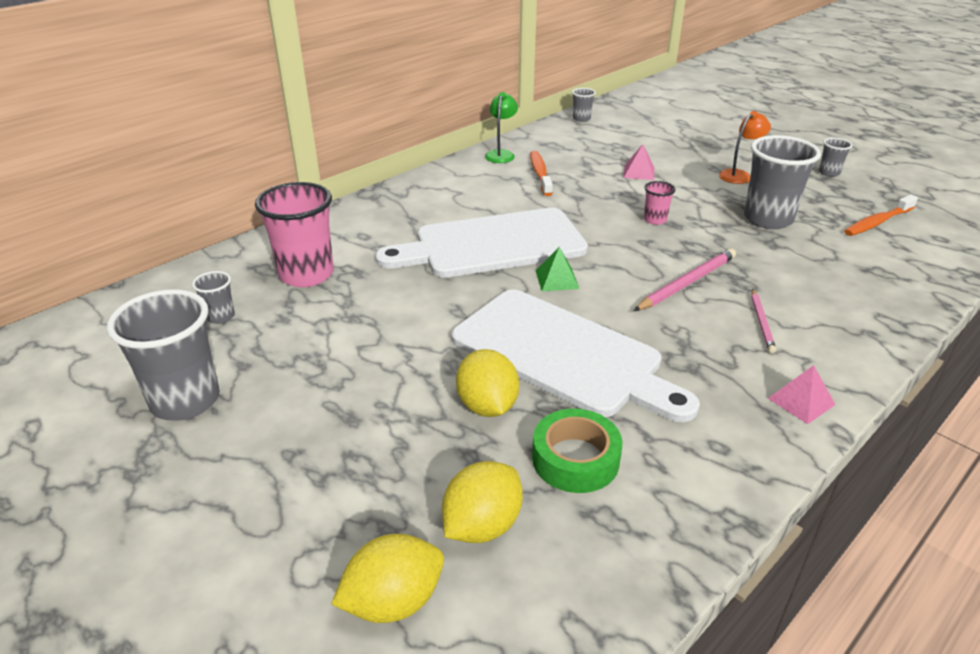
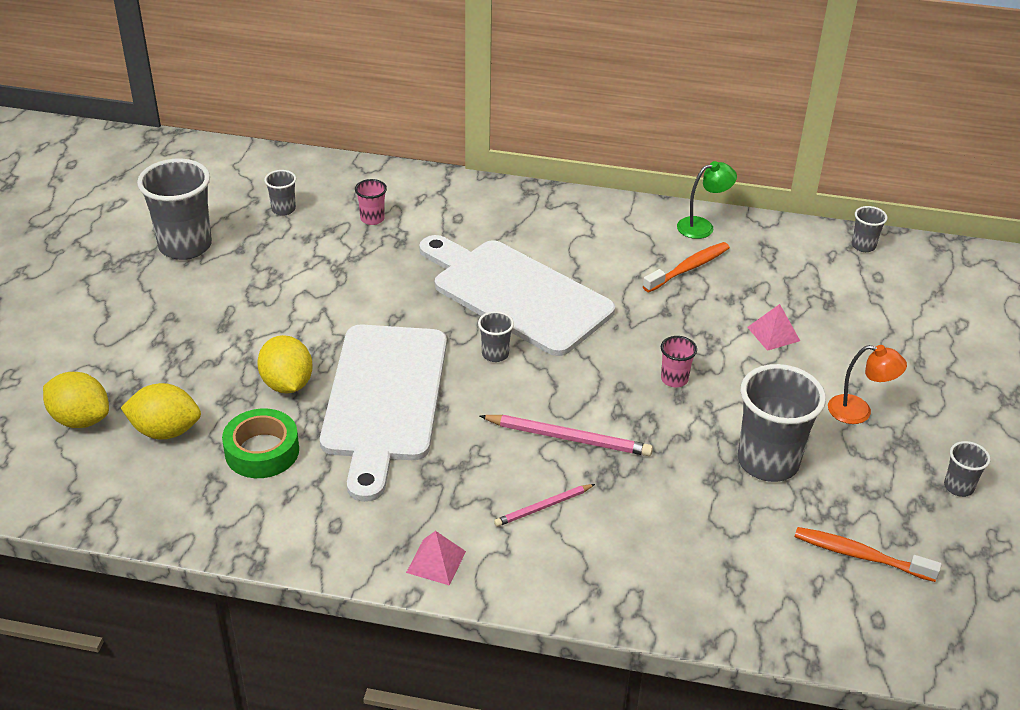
camera: 55 degrees right, 5 degrees up
(306, 274) = (372, 219): pink cup -> pink cup, size x0.47
(487, 406) = (287, 384): yellow lemon -> yellow lemon turned 60 degrees counterclockwise
(557, 279) = (495, 354): green pyramid -> grey cup

